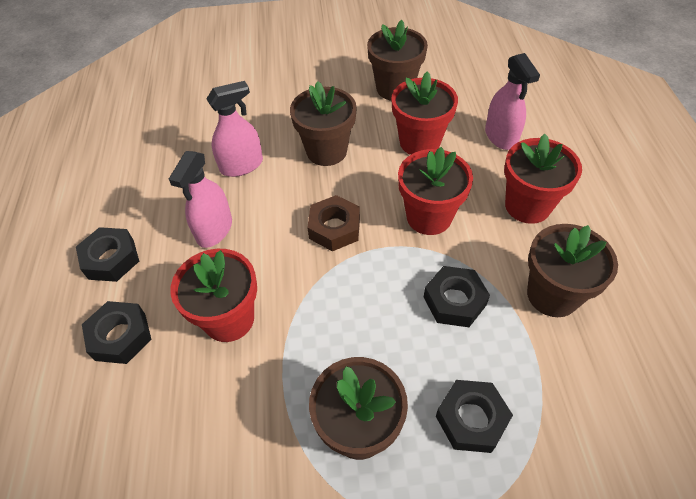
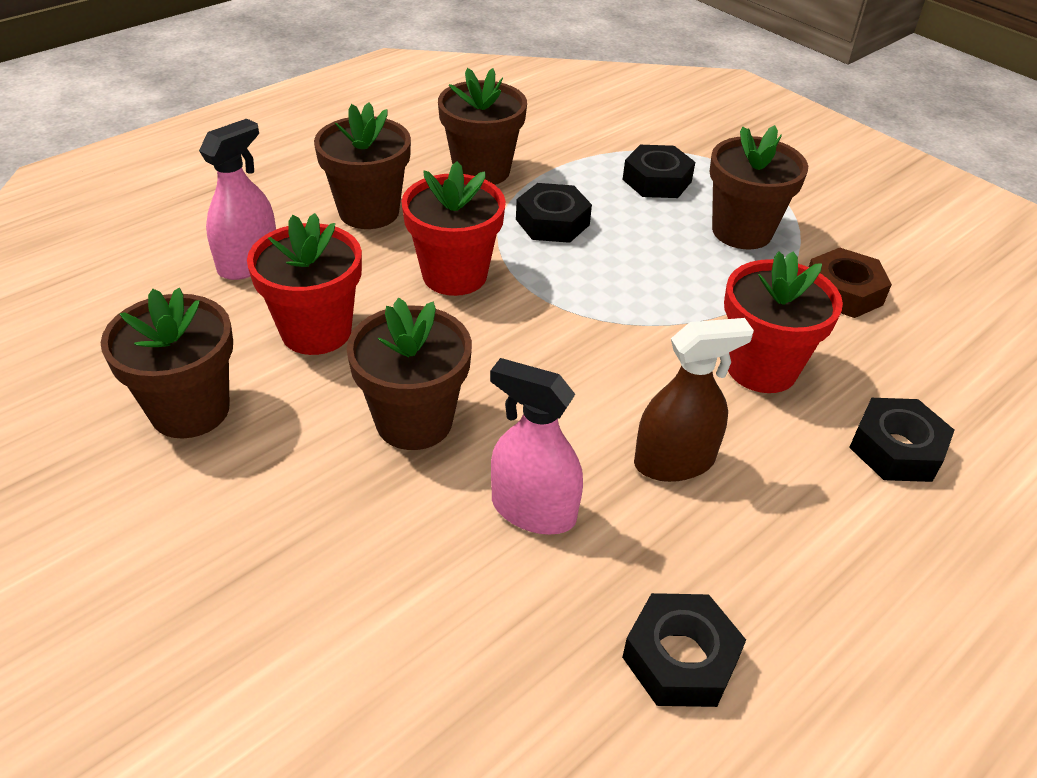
camera: 130 degrees left, 10 degrees down
(111, 259) = (842, 548): black nut -> black nut (680, 658)
(214, 230) = (674, 461): pink spray bottle -> brown spray bottle
(334, 228) = (549, 344): brown nut -> brown nut (843, 292)
(527, 206) = (369, 212): red flower pot -> brown flower pot

